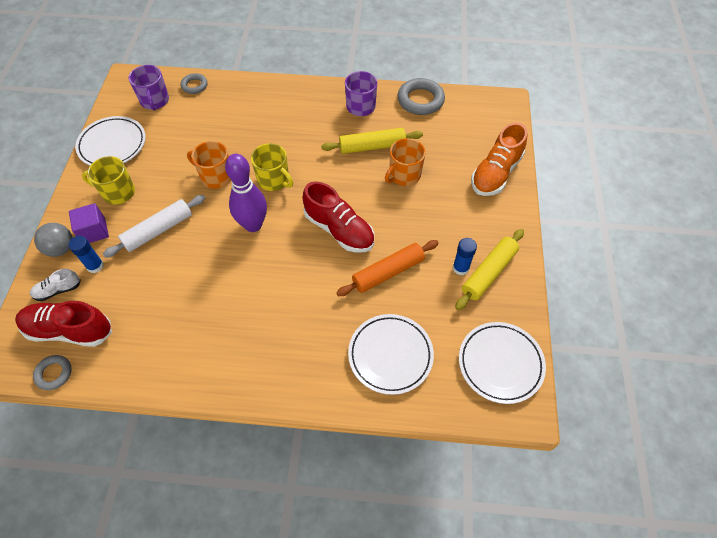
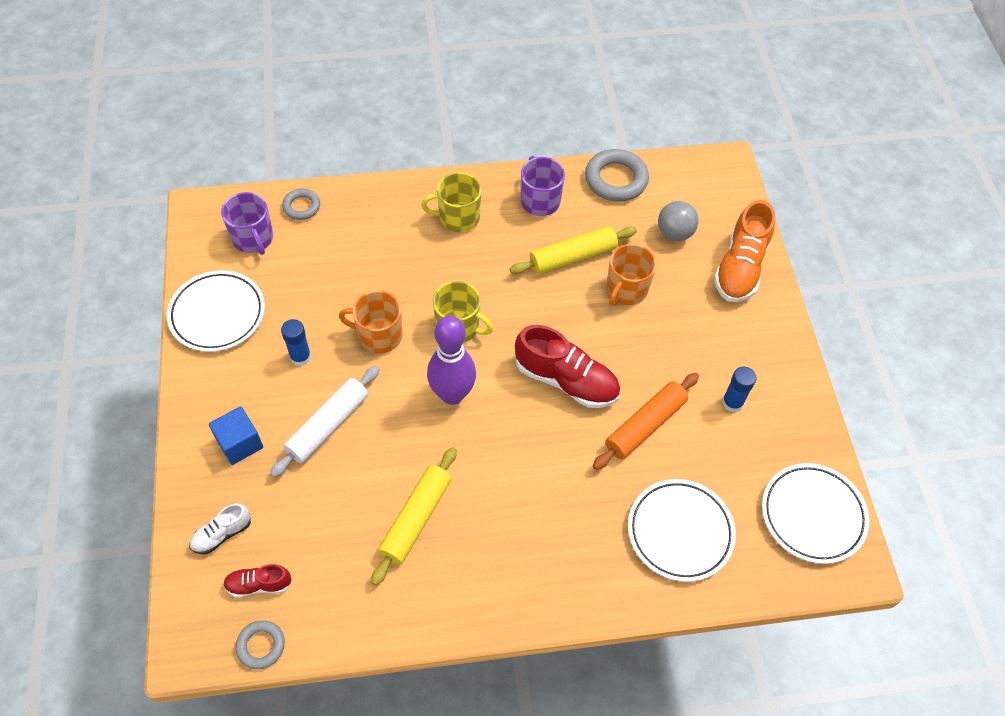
camera: 15 degrees left, 0 degrees up
(61, 248) = (203, 476): grey ball -> grey ball (674, 233)
(69, 330) = (259, 584): red shoe -> red shoe, size x0.52
(94, 231) = (240, 443): purple cube -> blue cube
(95, 266) = (260, 491): blue glue stick -> blue glue stick (300, 357)
(117, 192) = (251, 382): yellow mug -> yellow mug (458, 217)
(488, 272) = (767, 402): yellow rolling pin -> yellow rolling pin (416, 518)

